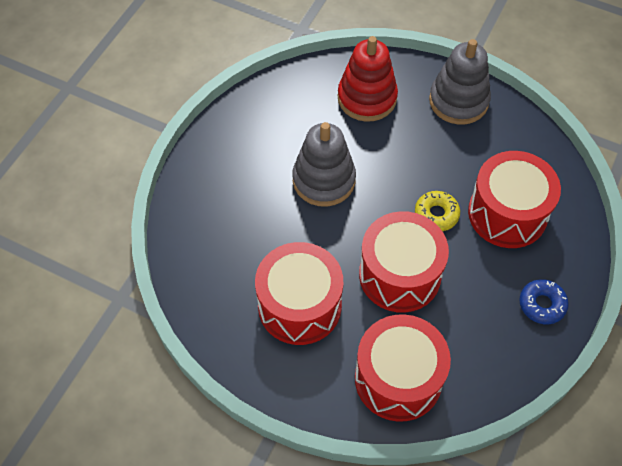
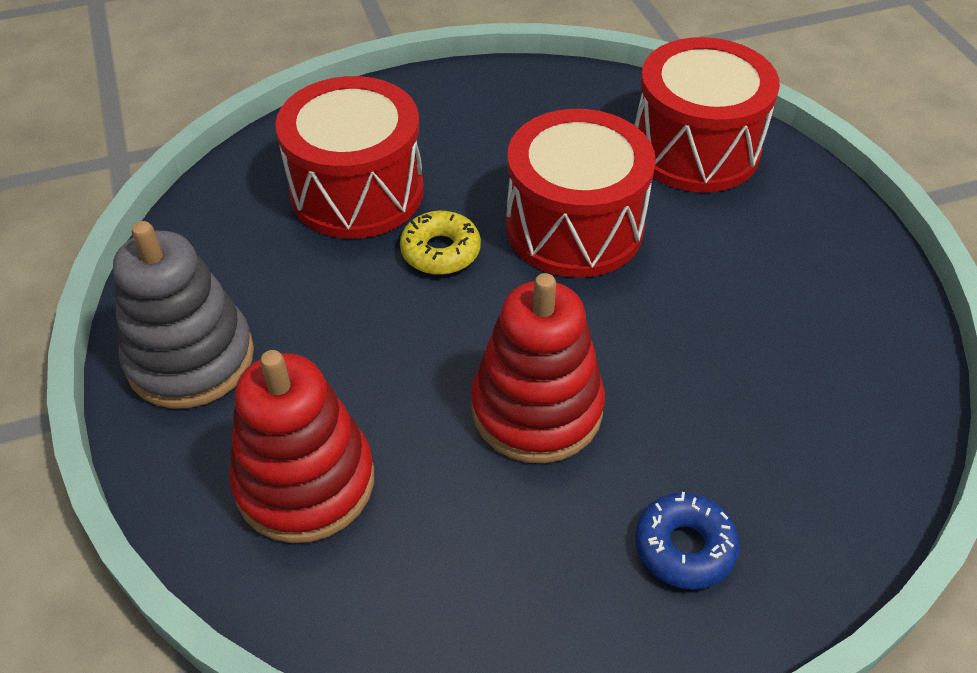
camera: 135 degrees left, 10 degrees down
(299, 306) = (745, 285): red drum -> none
(324, 180) = (536, 409): grey stacking toy -> red stacking toy
(542, 304) = (454, 102): blue donut -> blue donut (684, 547)

